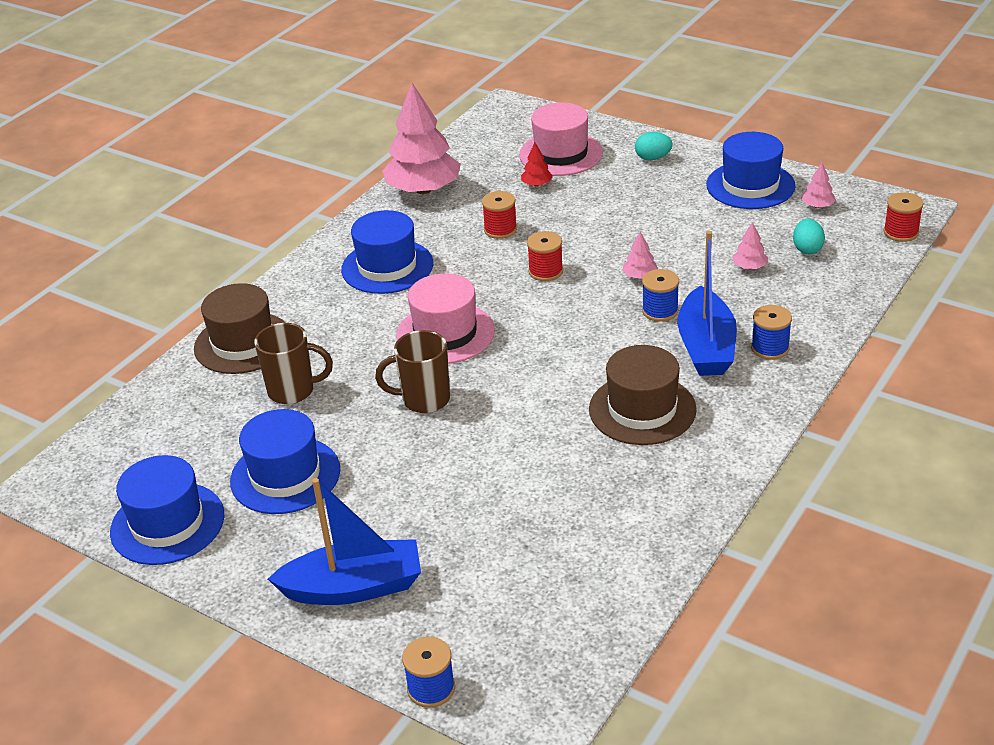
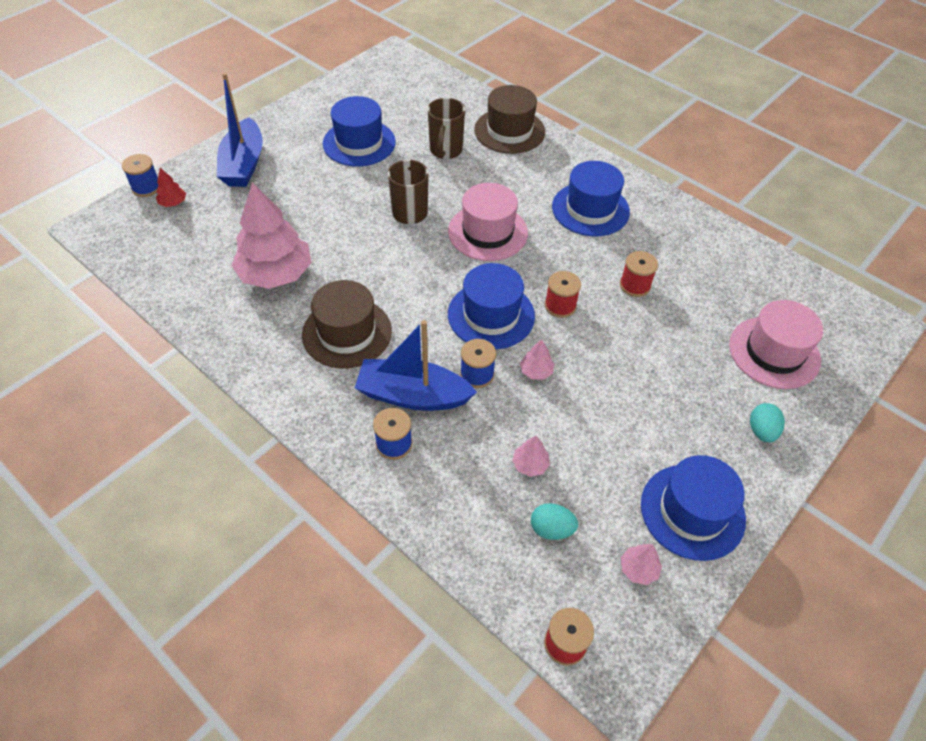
camera: 95 degrees right, 15 degrees up
(167, 523) = (338, 96): blue hat -> blue hat (491, 315)
(423, 189) = (712, 243): pink tree -> pink tree (275, 274)
(537, 184) = (713, 323): red tree -> red tree (173, 203)

